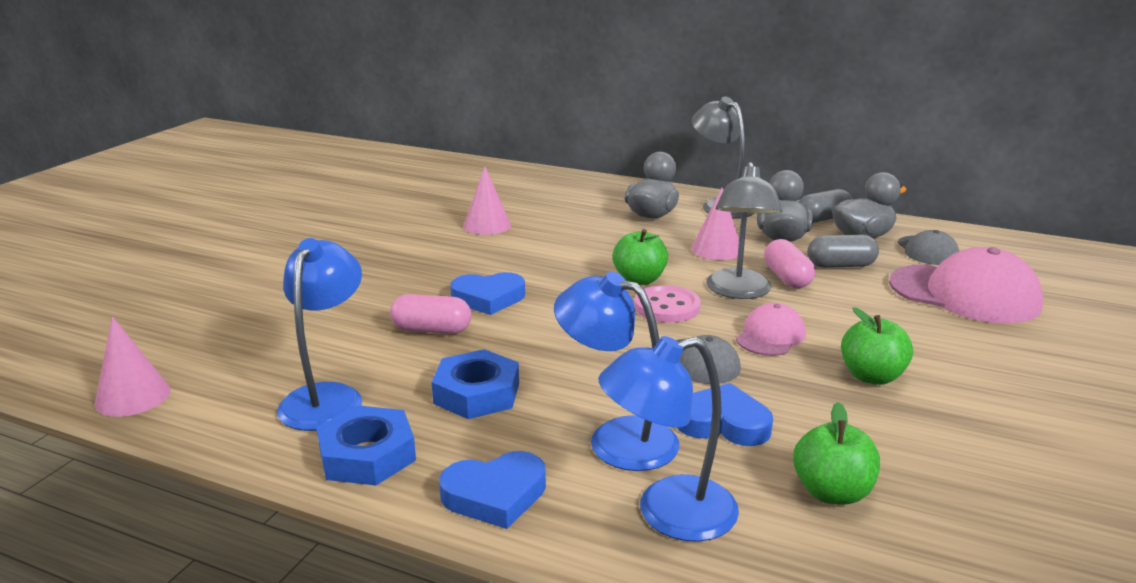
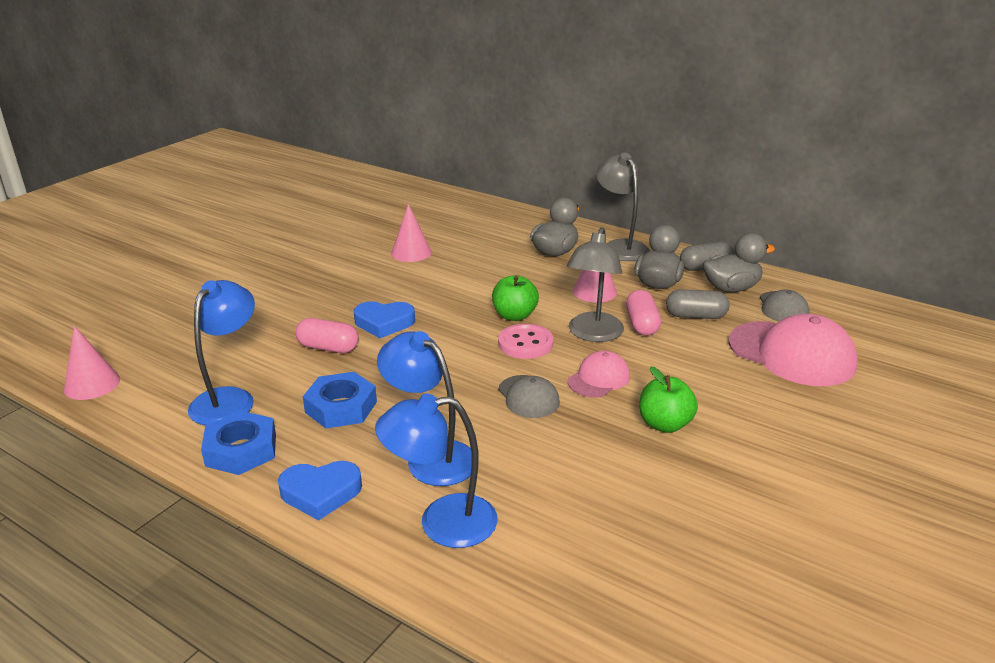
camera: 10 degrees right, 5 degrees up
(723, 423) = (521, 453): blue heart -> none
(831, 492) = (577, 521): green apple -> none

